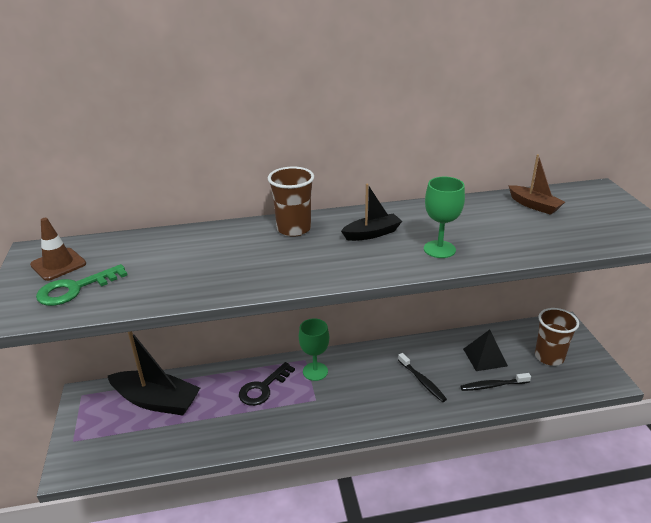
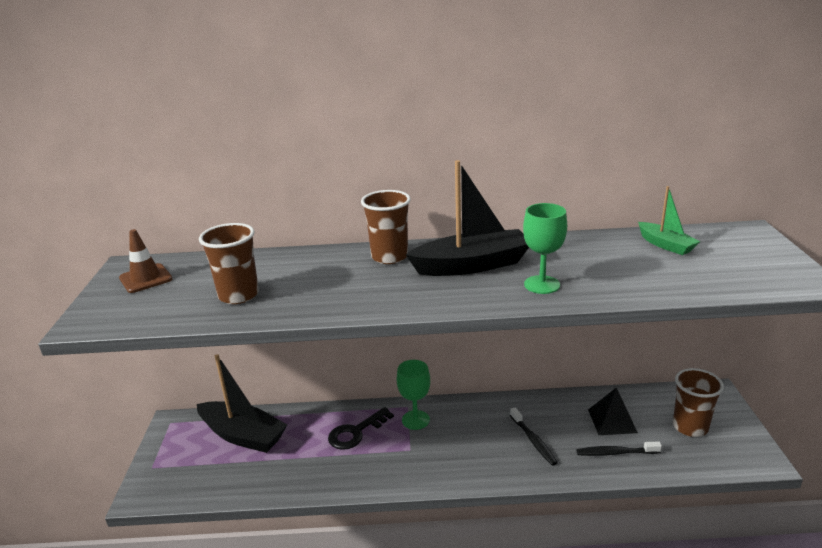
camera: 10 degrees right, 5 degrees down
(75, 289) = (155, 302): green key -> none
(159, 276) = (238, 295): none -> brown cup
(372, 234) = (472, 265): black boat -> black boat, size x1.79
(534, 205) = (665, 245): brown boat -> green boat

